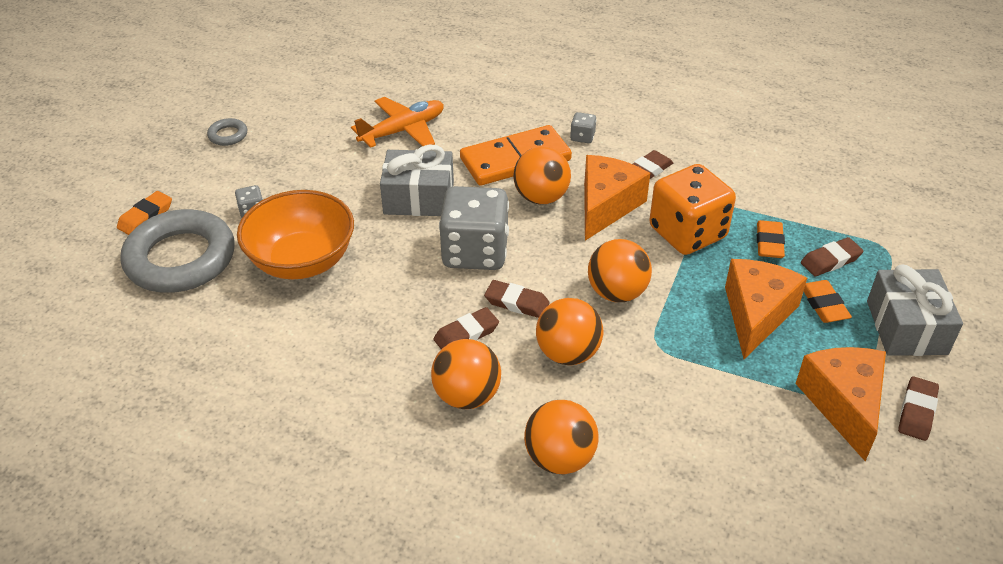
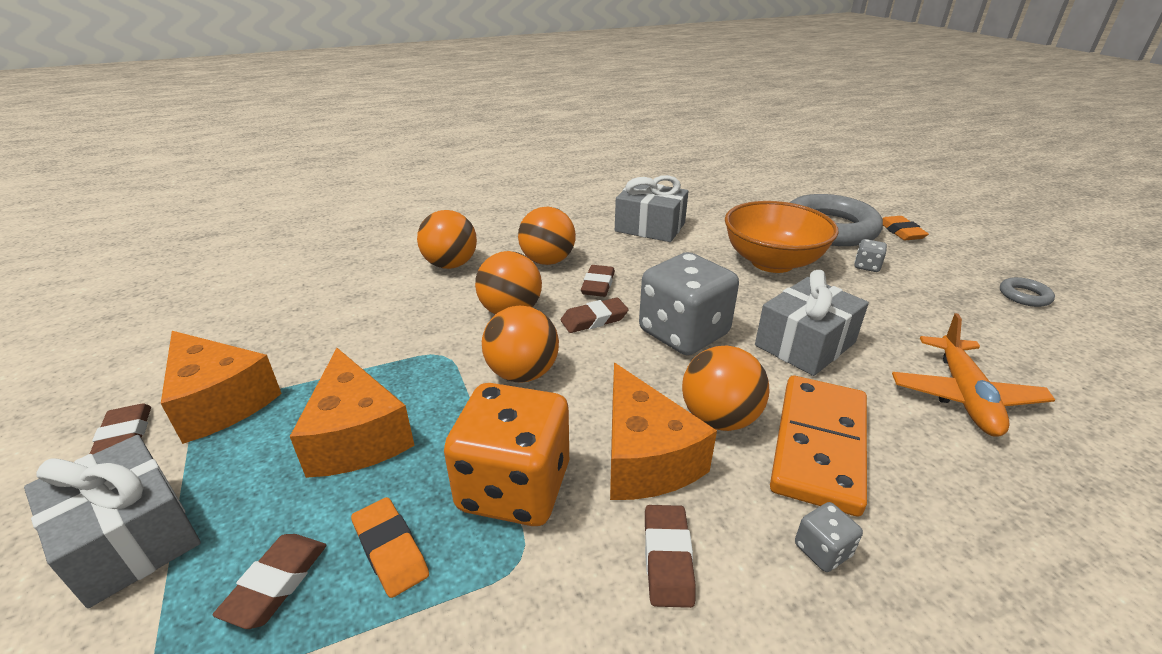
camera: 135 degrees right, 10 degrees down
(308, 375) = (650, 227): none -> grey gift
(824, 305) = (269, 499): orange eraser -> none

